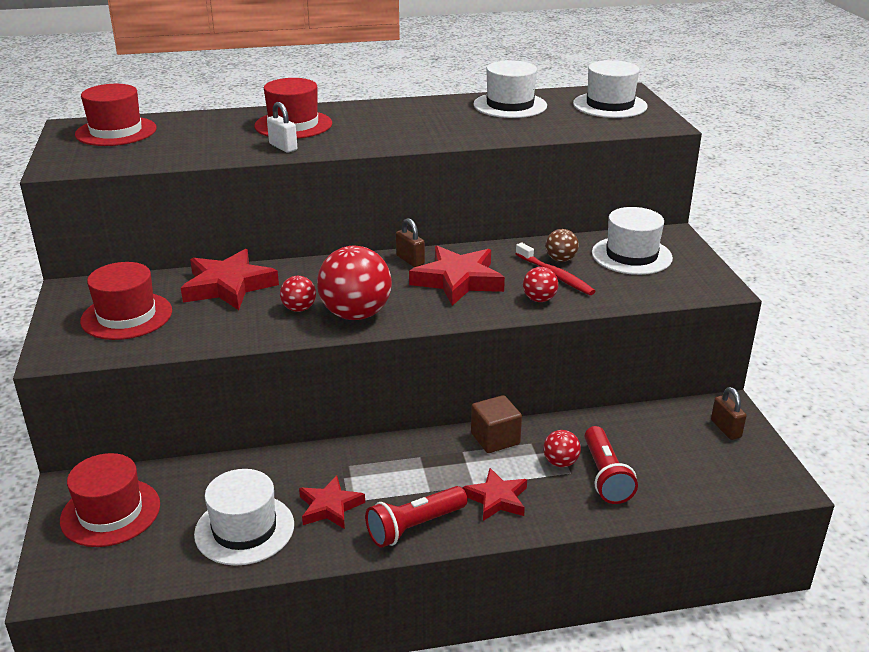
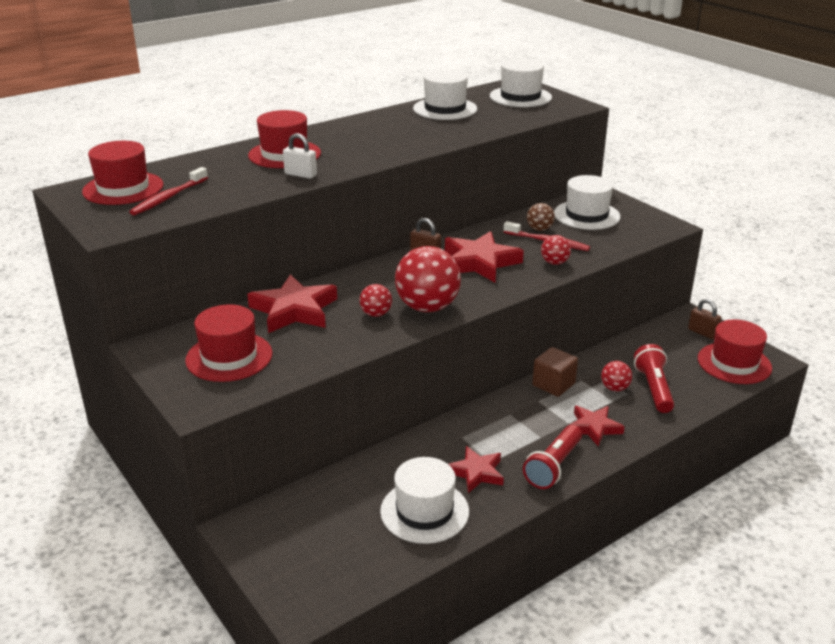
camera: 25 degrees left, 0 degrees up
(110, 512) = (296, 536): red hat -> red hat (734, 363)
(141, 147) = (168, 198): none -> red toothbrush
(605, 476) = (653, 388): red flashlight -> red flashlight turned 150 degrees counterclockwise

